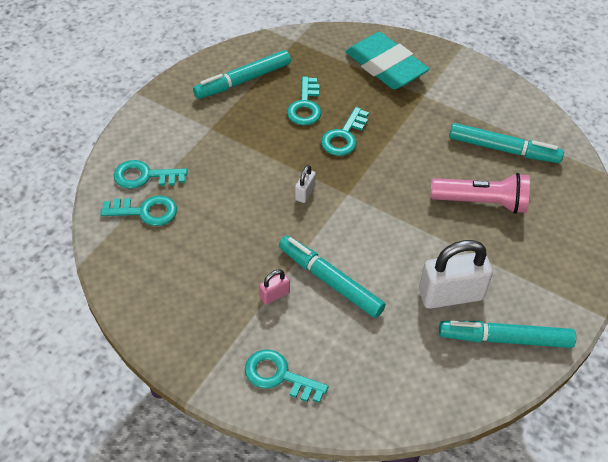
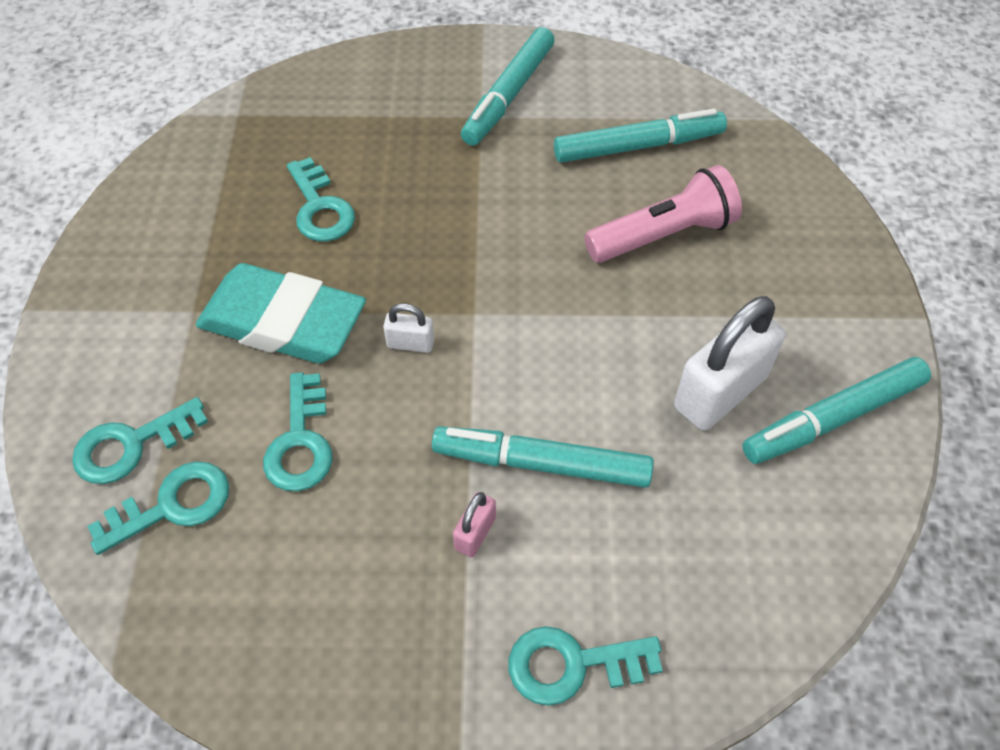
camera: 30 degrees left, 5 degrees up
(243, 81) = (196, 211): turquoise marker -> turquoise marker (509, 95)
(305, 193) = (410, 343): white padlock -> white padlock turned 75 degrees counterclockwise
(344, 136) = (409, 228): turquoise key -> turquoise key (300, 442)
(385, 66) = (398, 97): turquoise eraser -> turquoise eraser (283, 322)

